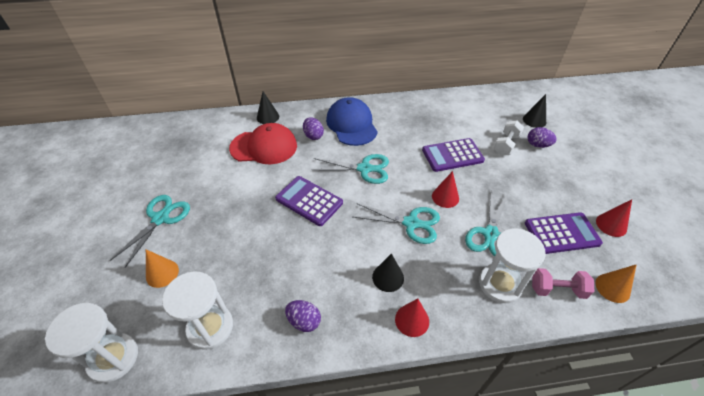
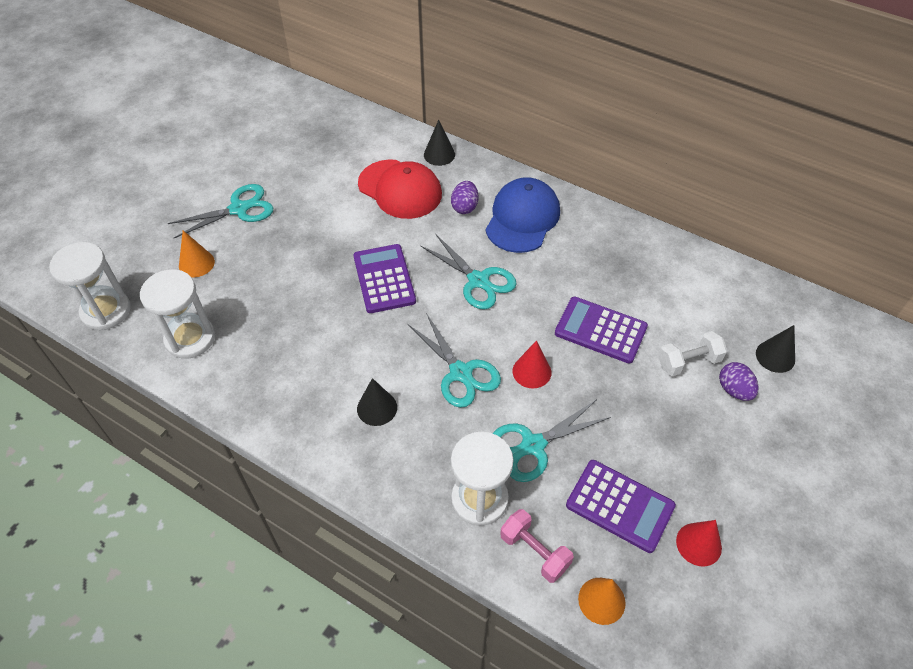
camera: 40 degrees right, 5 degrees up
(304, 321) = (264, 390): purple egg -> none
(412, 320) = (355, 462): red cone -> none

